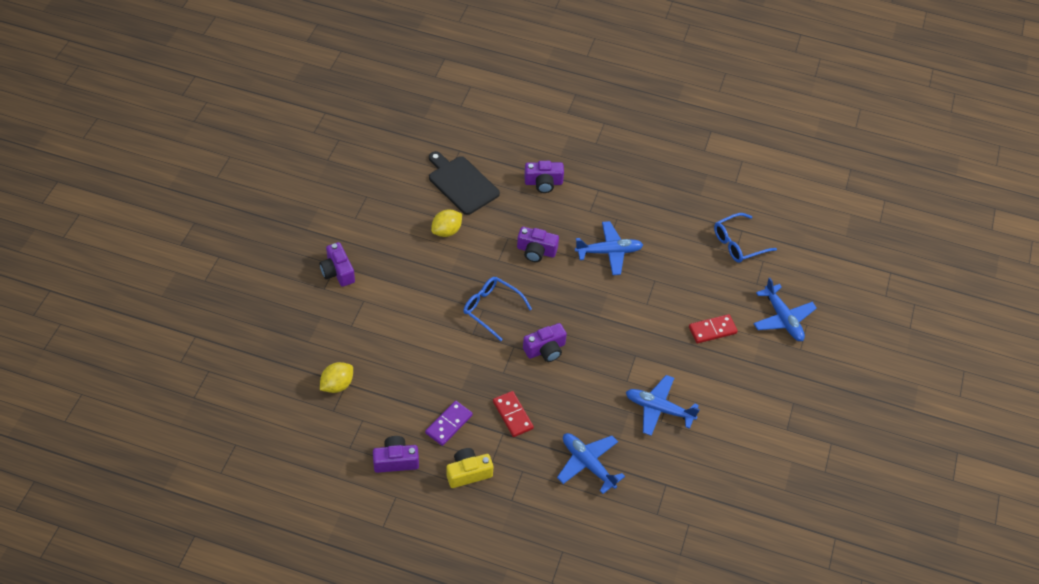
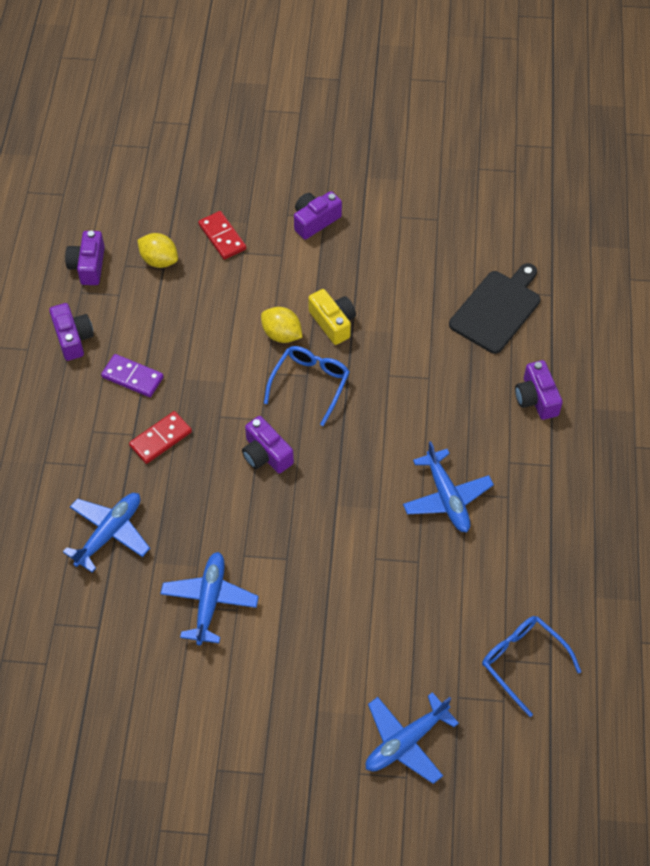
camera: 80 degrees right, 5 degrees up
(446, 231) = (414, 311): yellow lemon -> yellow lemon (281, 334)
(468, 473) = (71, 411): yellow camera -> yellow camera (333, 322)
(536, 251) = (418, 413): purple camera -> purple camera (88, 266)
(712, 330) = (356, 648): red domino -> red domino (222, 237)

